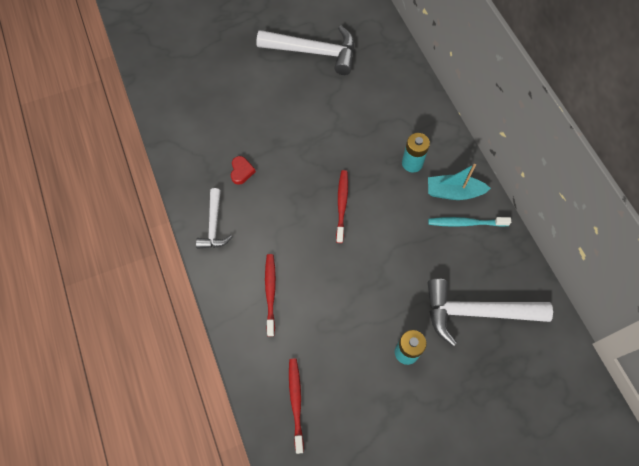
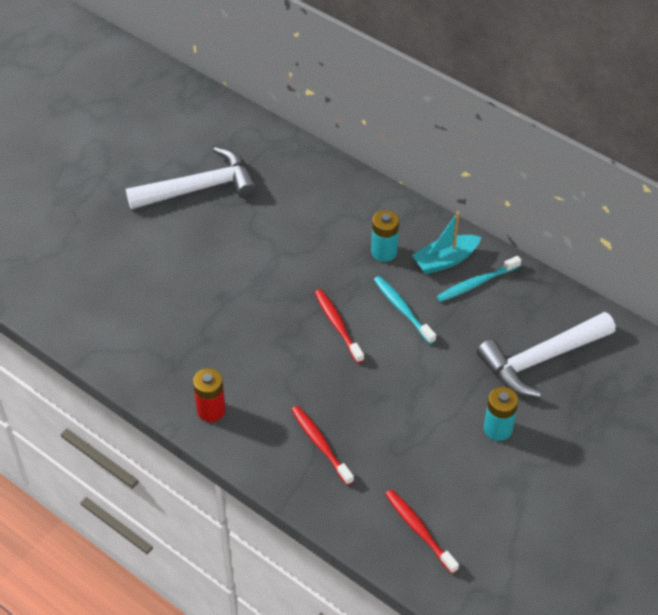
camera: 30 degrees left, 15 degrees down
(214, 225) = (211, 410): white hammer -> red battery
(241, 171) = (203, 343): red heart -> none
(396, 216) = (402, 309): none -> turquoise toothbrush

